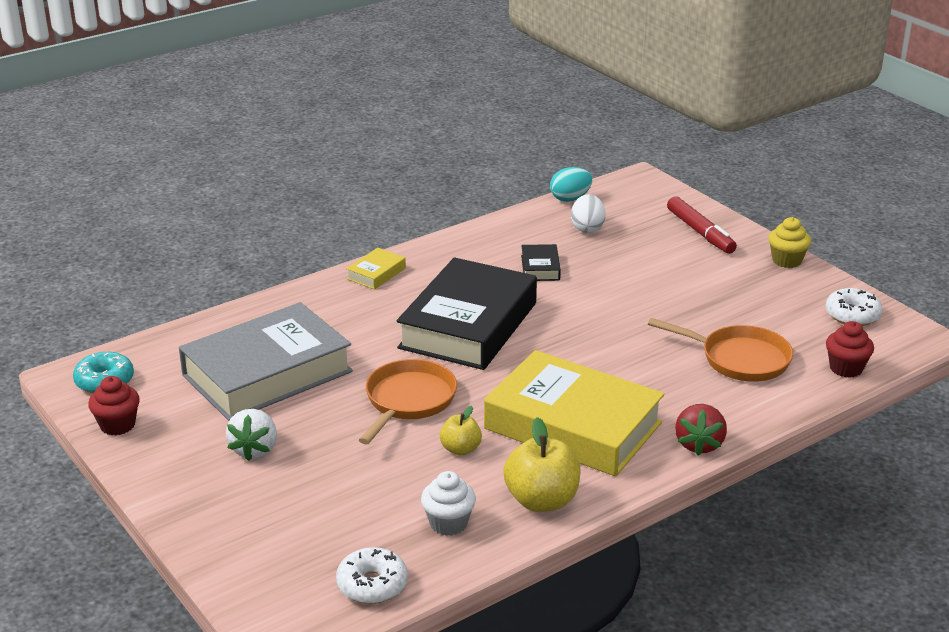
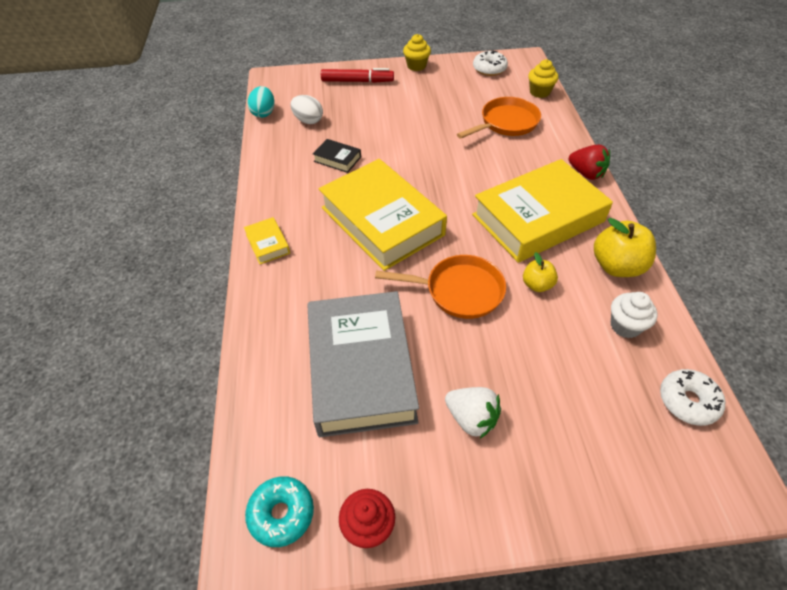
camera: 60 degrees left, 20 degrees up
(408, 401) = (459, 291): orange pan -> orange pan turned 135 degrees clockwise
(468, 325) = (382, 221): black book -> yellow book
(846, 368) = (539, 92): red cupcake -> yellow cupcake

